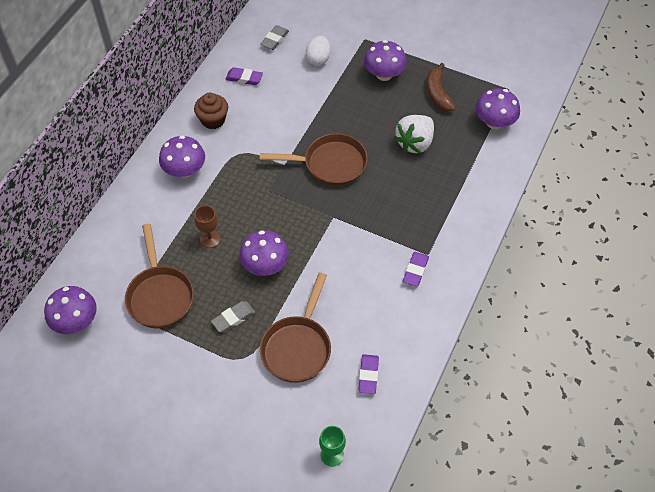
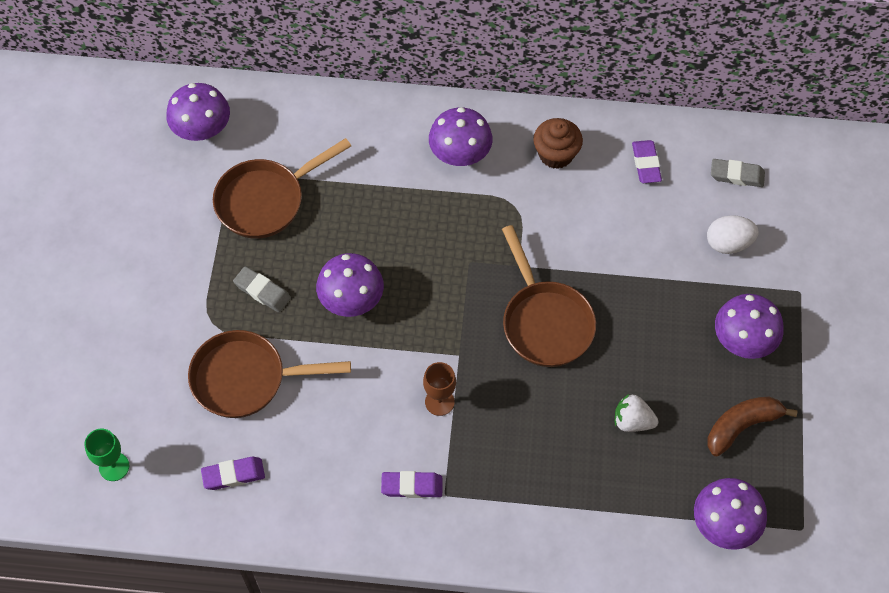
camera: 70 degrees right, 5 degrees up
(210, 239) = (367, 222): brown goblet -> brown goblet (439, 402)
(415, 143) = (632, 421): white strawberry -> white strawberry, size x0.62

